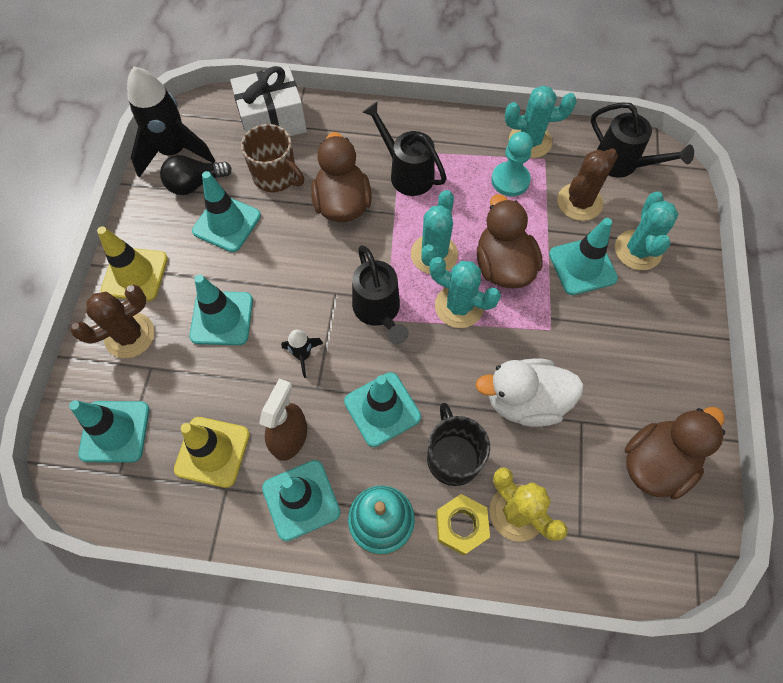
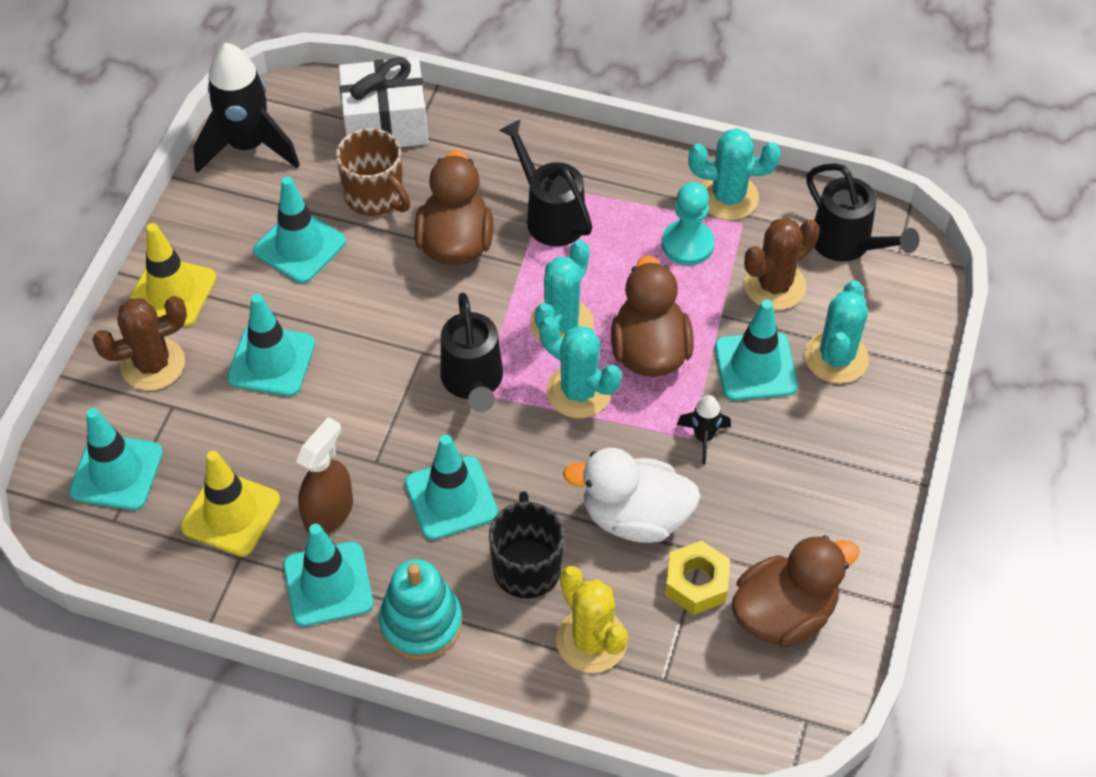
camera: 10 degrees right, 10 degrees down
(195, 184) = (268, 191): black light bulb -> none
(303, 355) = (365, 420): black rocket -> black rocket (703, 437)
(461, 526) = (518, 644): yellow nut -> yellow nut (696, 583)

